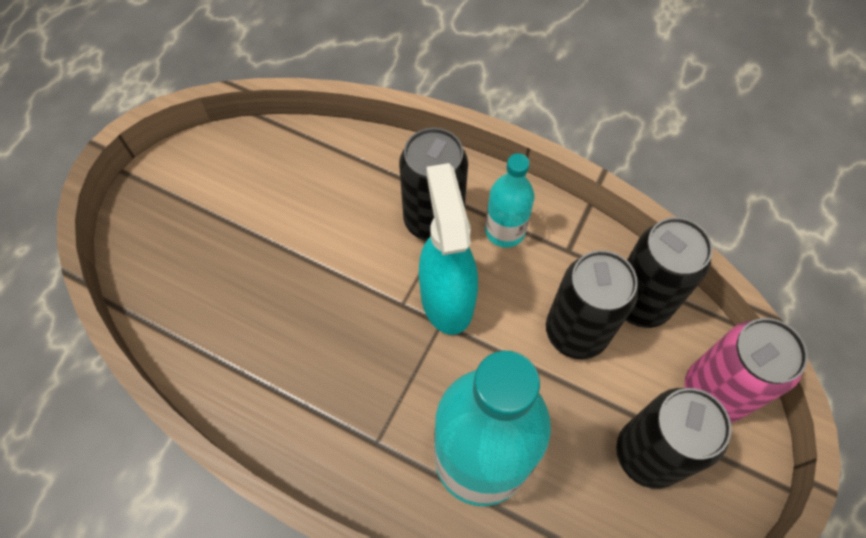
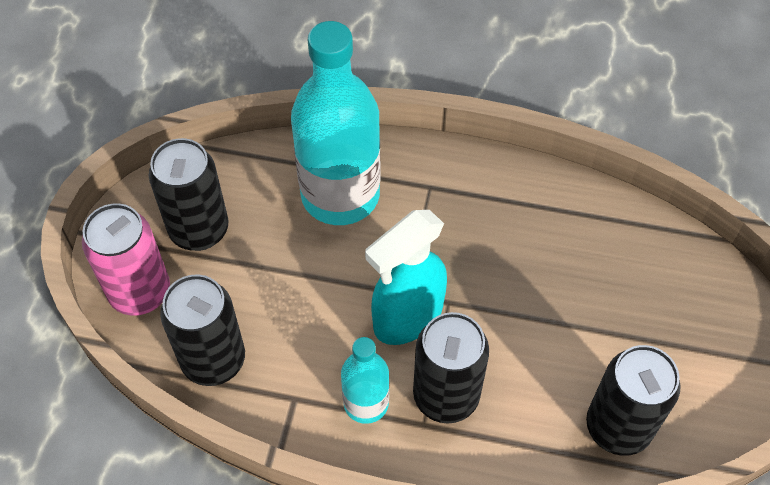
camera: 165 degrees right, 5 degrees down
(446, 298) = (407, 318): turquoise spray bottle -> turquoise spray bottle turned 75 degrees clockwise
(576, 332) = (274, 316): black can -> black can (618, 427)

